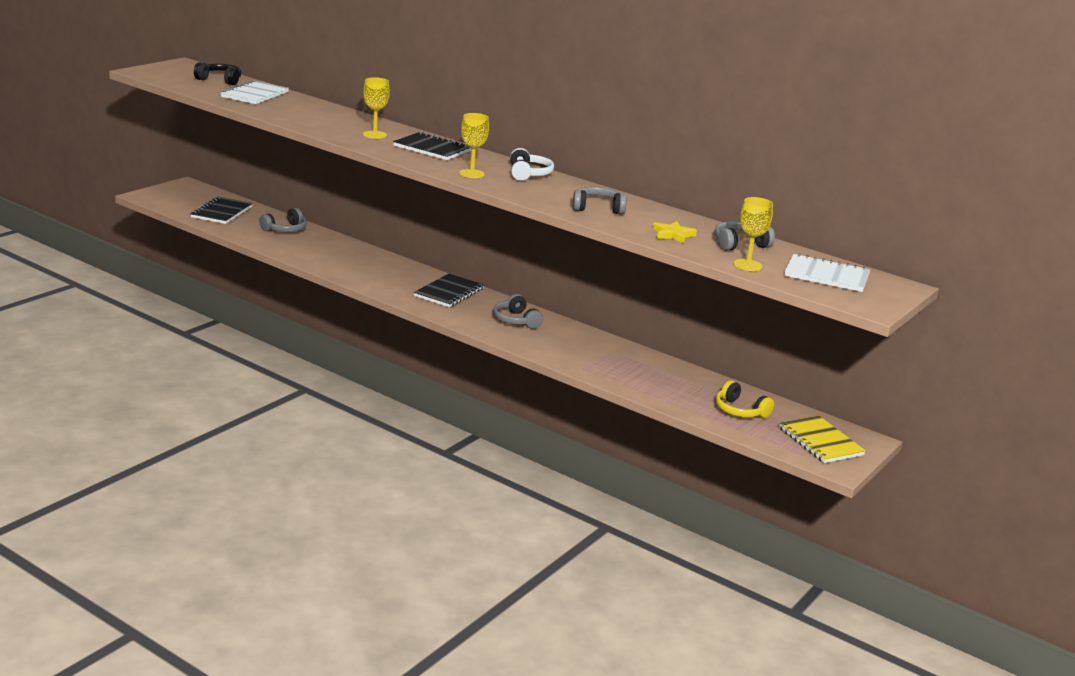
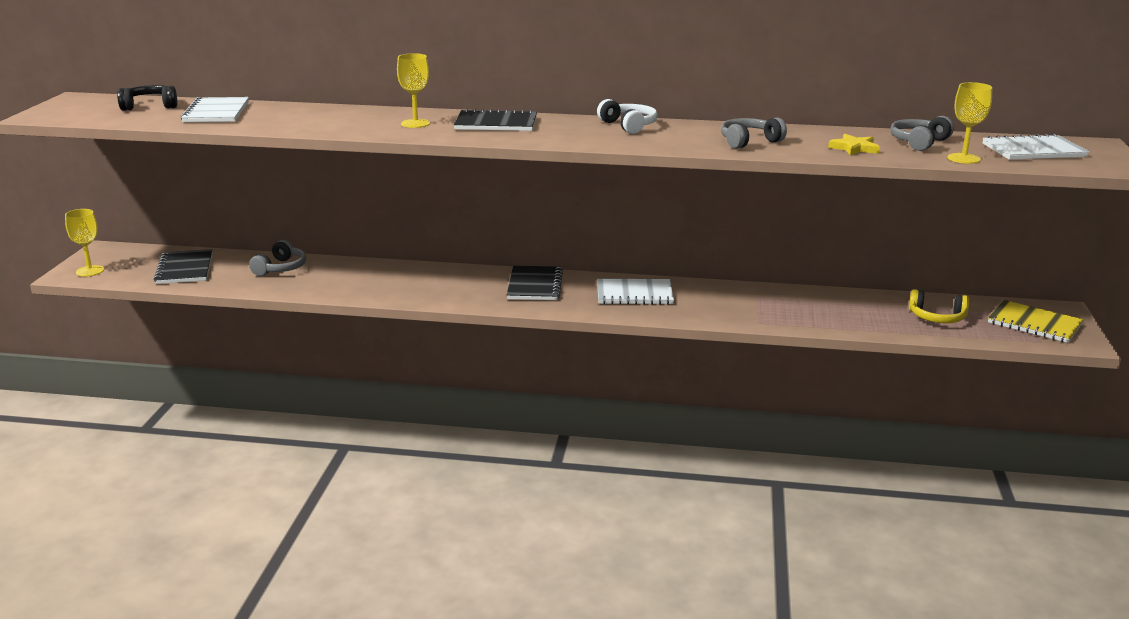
camera: 25 degrees left, 0 degrees up
(471, 174) = (579, 138): yellow goblet -> yellow goblet (90, 271)
(516, 320) = (634, 294): grey headphones -> white notebook

